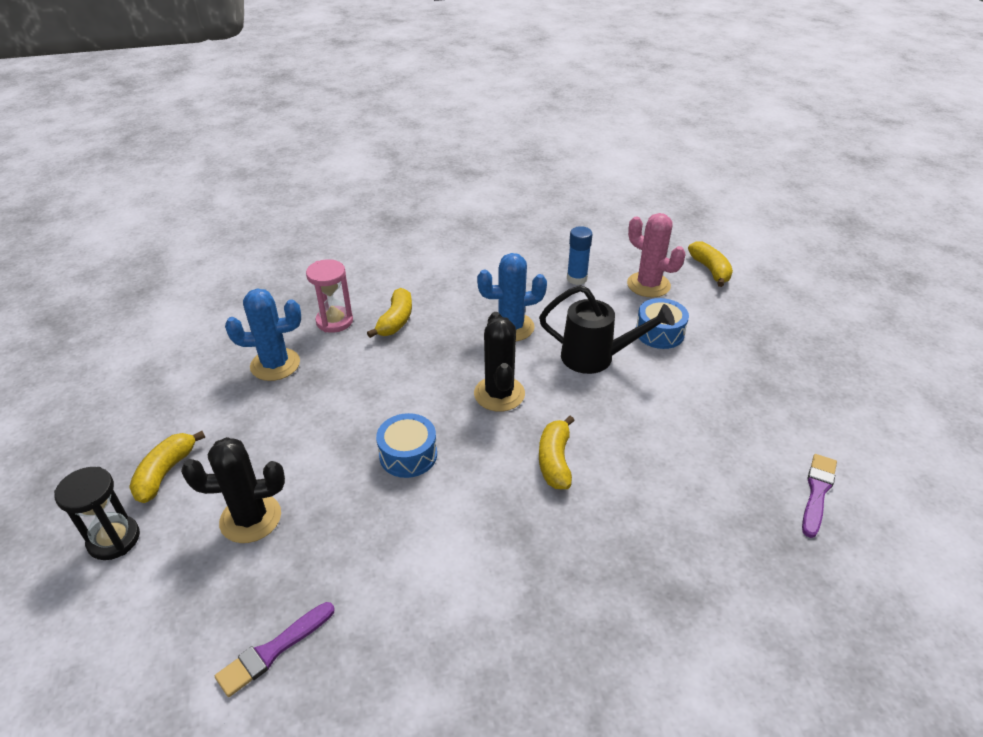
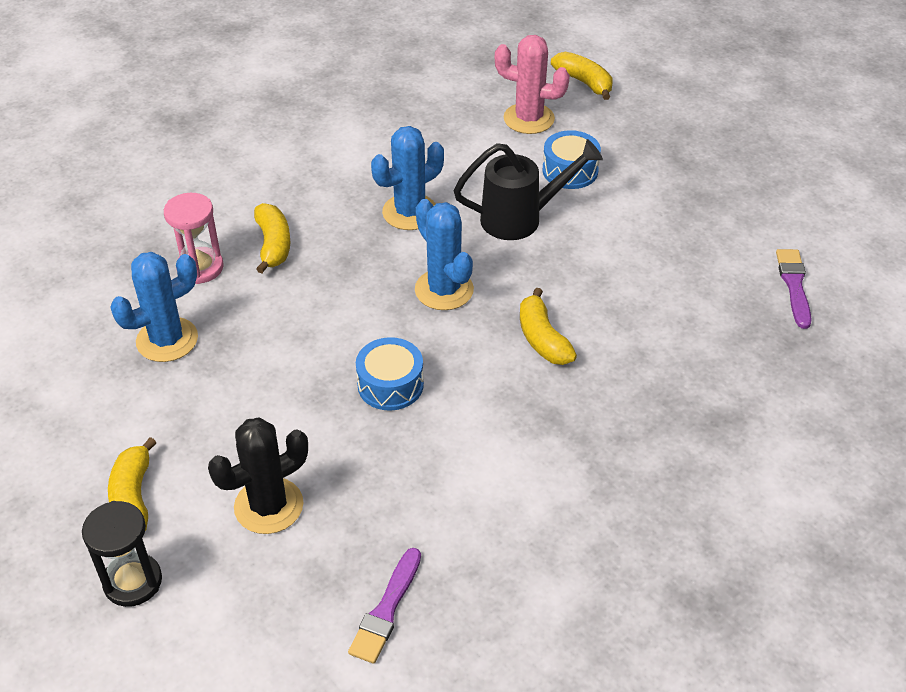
camera: 25 degrees left, 5 degrees up
(499, 394) = (444, 290): black cactus -> blue cactus
(577, 278) = (447, 133): blue glue stick -> none

